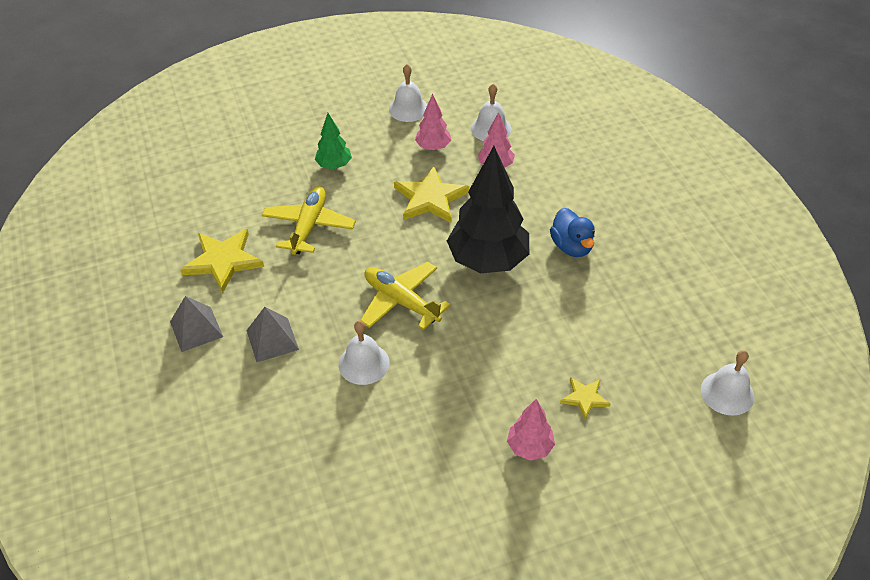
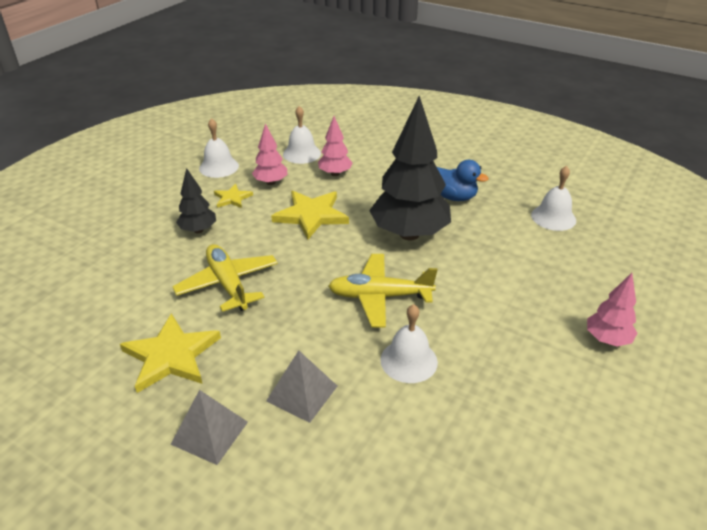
camera: 40 degrees left, 10 degrees down
(334, 165) = (198, 230): green tree -> black tree
(585, 398) = (592, 283): yellow star -> yellow star (232, 198)
(727, 393) = (661, 230): white bell -> white bell (553, 217)

